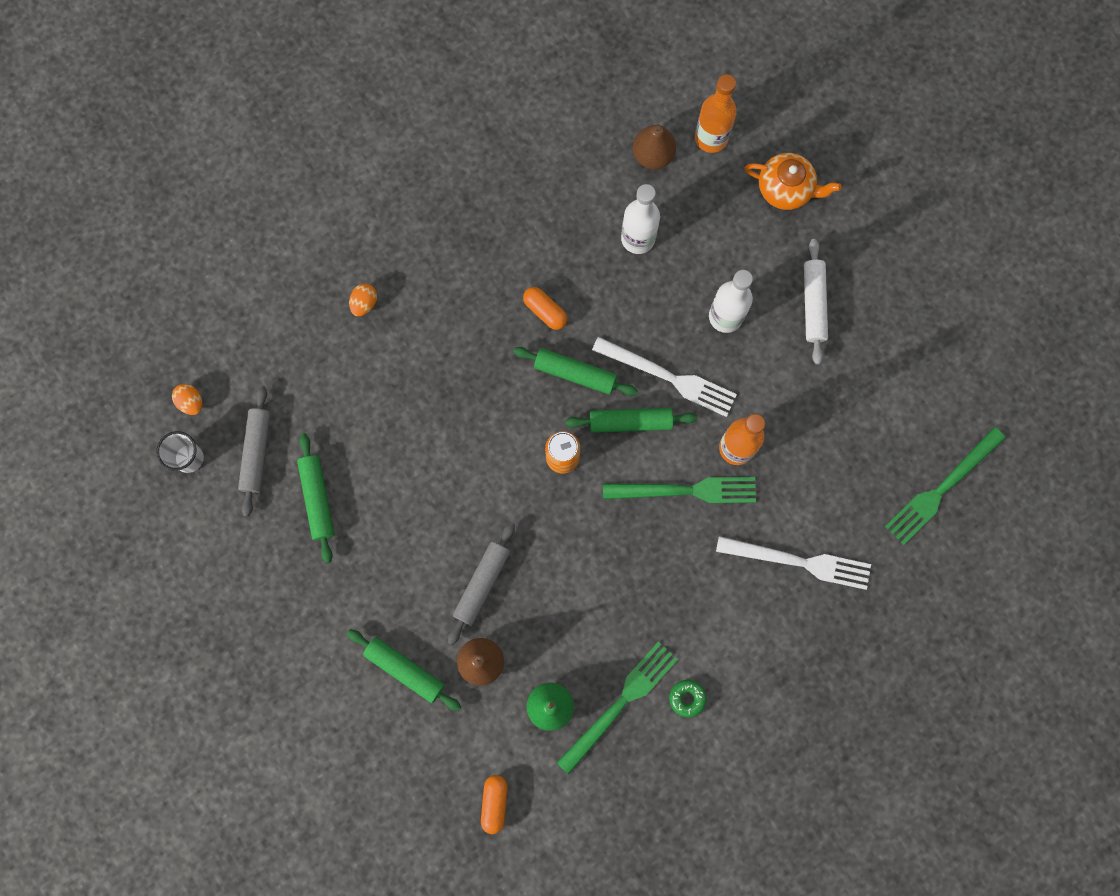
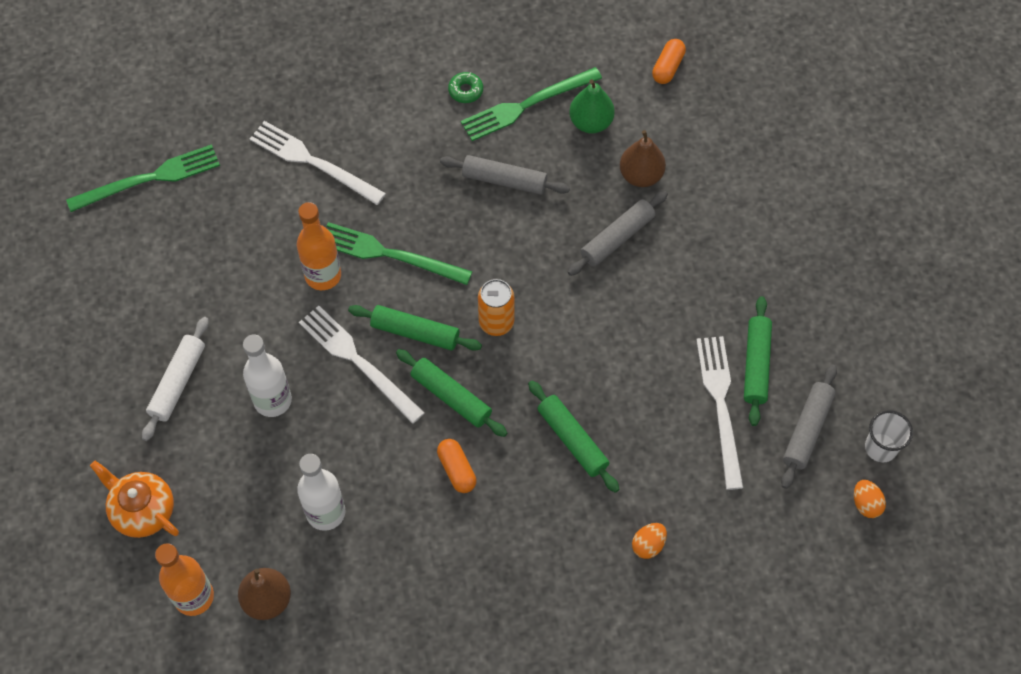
camera: 160 degrees left, 15 degrees down
(338, 448) = (720, 405): none -> white fork
(405, 670) = (715, 191): green rolling pin -> green rolling pin (572, 440)
(610, 608) = (504, 180): none -> grey rolling pin

